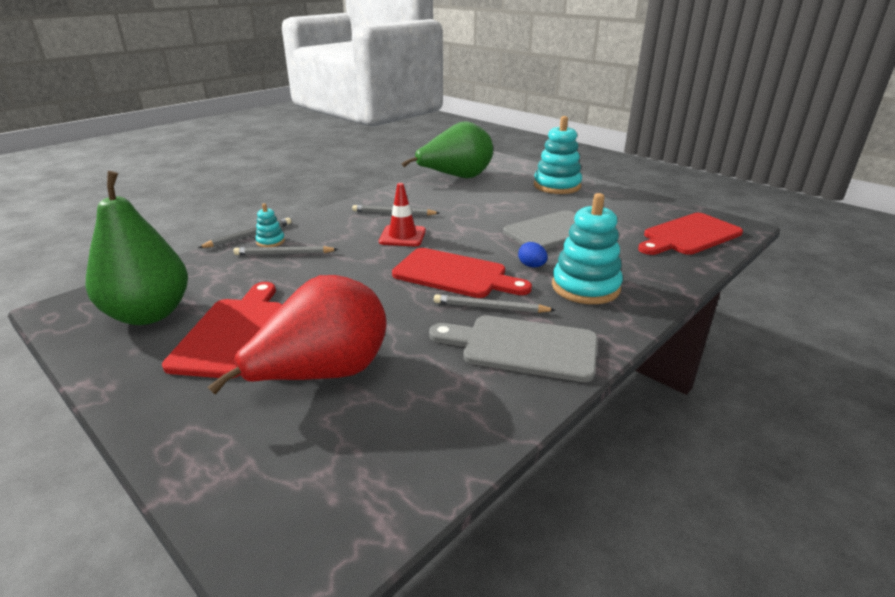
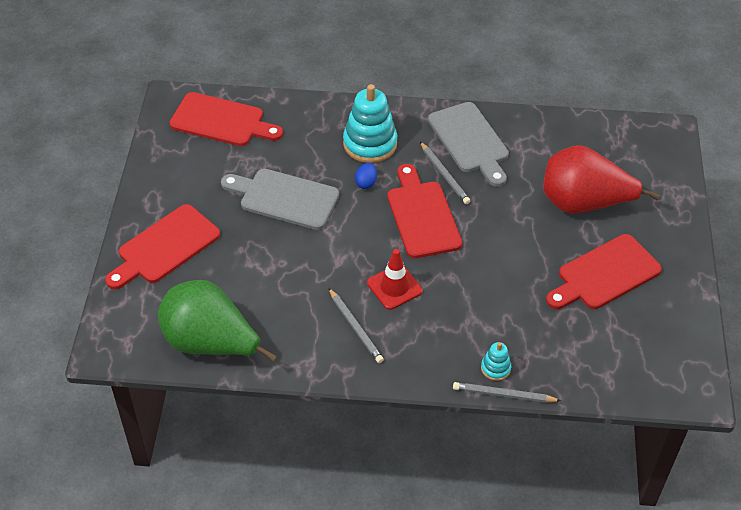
camera: 130 degrees left, 20 degrees up
(149, 314) = (643, 336): green pear -> none
(284, 253) = (501, 339): grey pencil -> none
(557, 186) = (165, 247): turquoise stacking toy -> red cutting board

